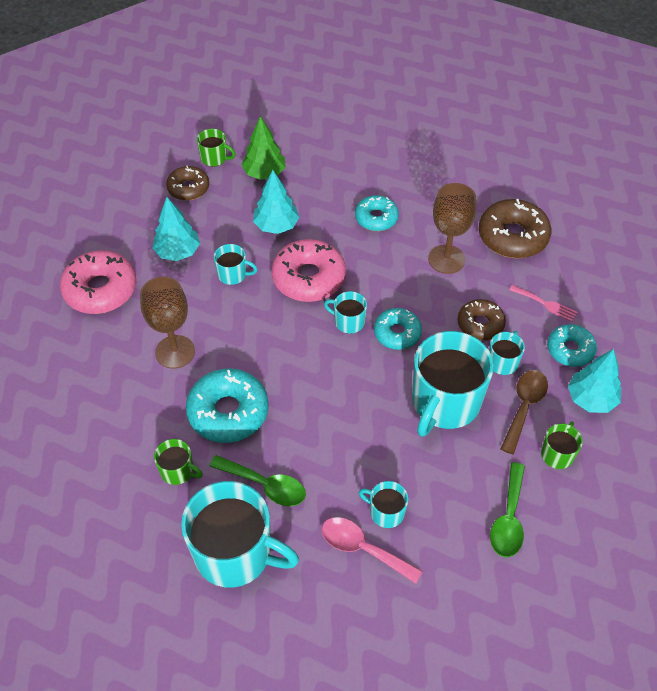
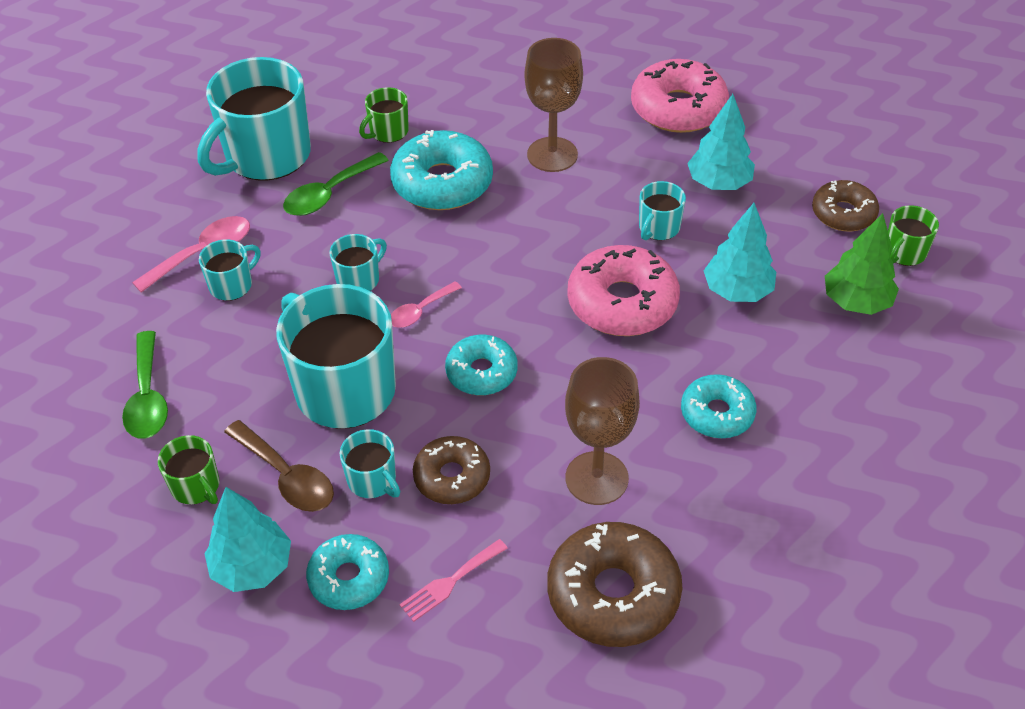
camera: 110 degrees right, 5 degrees down
(348, 321) = (526, 325): turquoise mug -> turquoise mug (359, 279)
(360, 383) = (420, 311): none -> pink spoon
(508, 518) = (147, 397): green spoon -> green spoon turned 135 degrees counterclockwise

